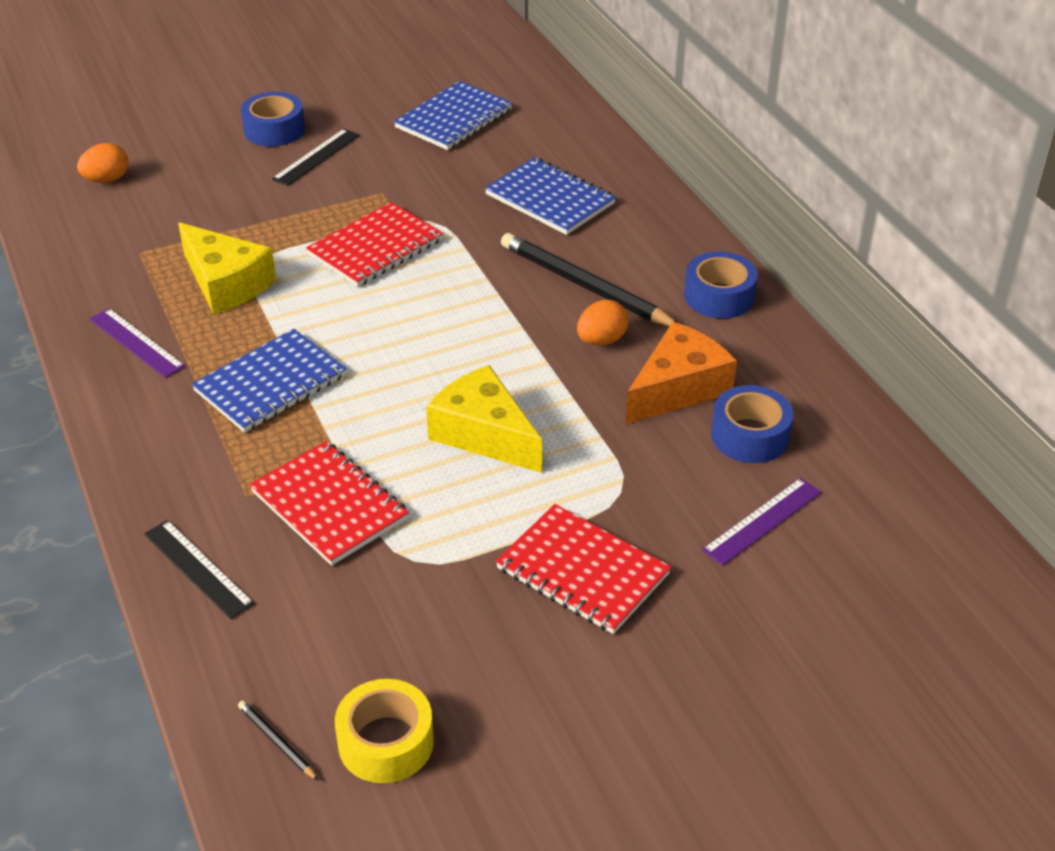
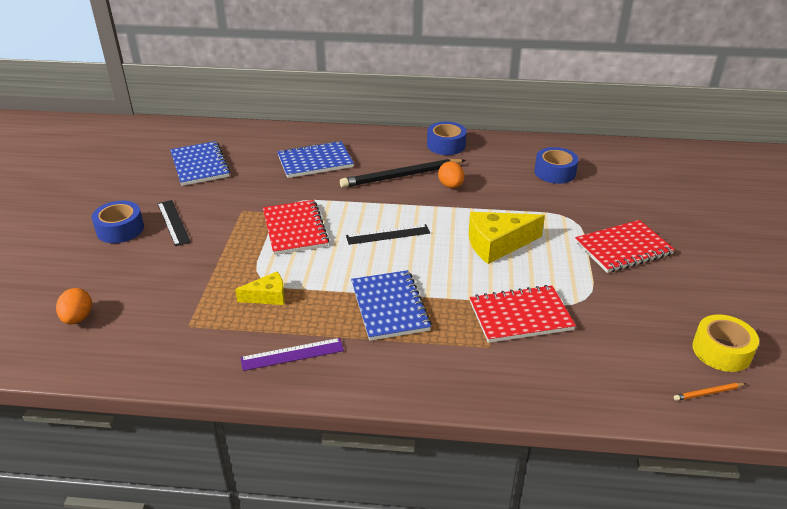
camera: 60 degrees left, 5 degrees down
(198, 568) = (545, 386): black ruler -> black ruler (388, 234)
(226, 283) = (267, 296): yellow cheese -> yellow cheese, size x0.58
(277, 742) = (708, 393): black pencil -> orange pencil
(678, 388) = (506, 178): orange cheese -> none
(762, 521) = (615, 189): purple ruler -> none

